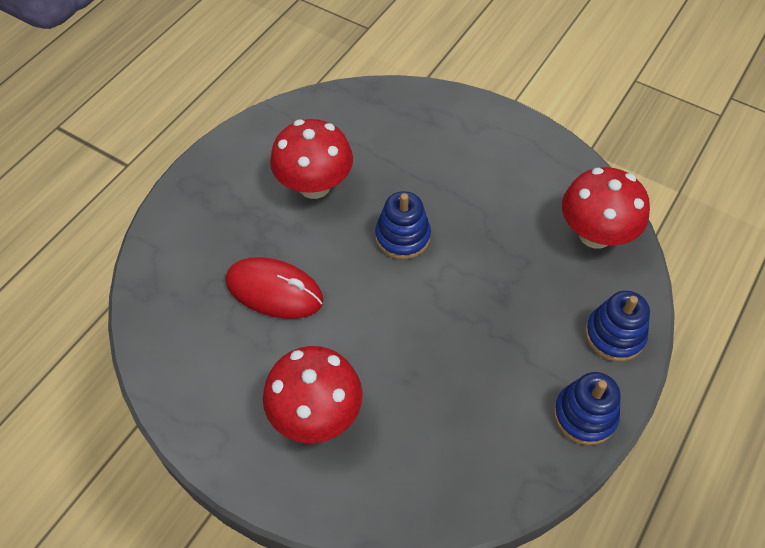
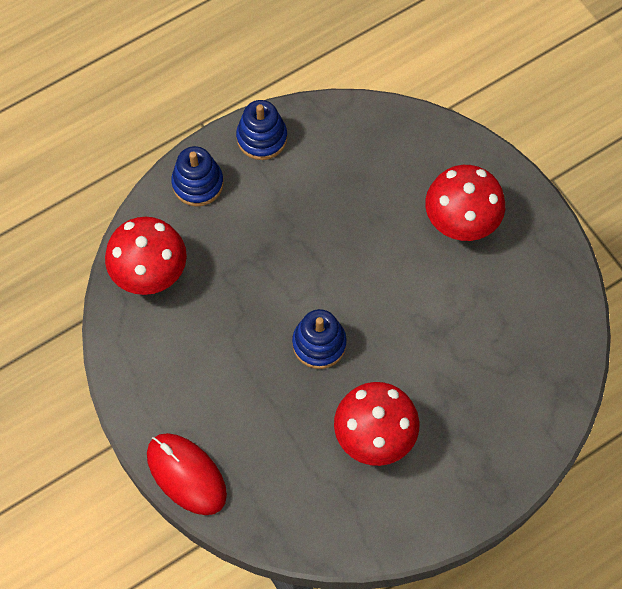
camera: 155 degrees left, 10 degrees up
(274, 291) = (454, 339): red mouse -> red mouse (186, 474)

